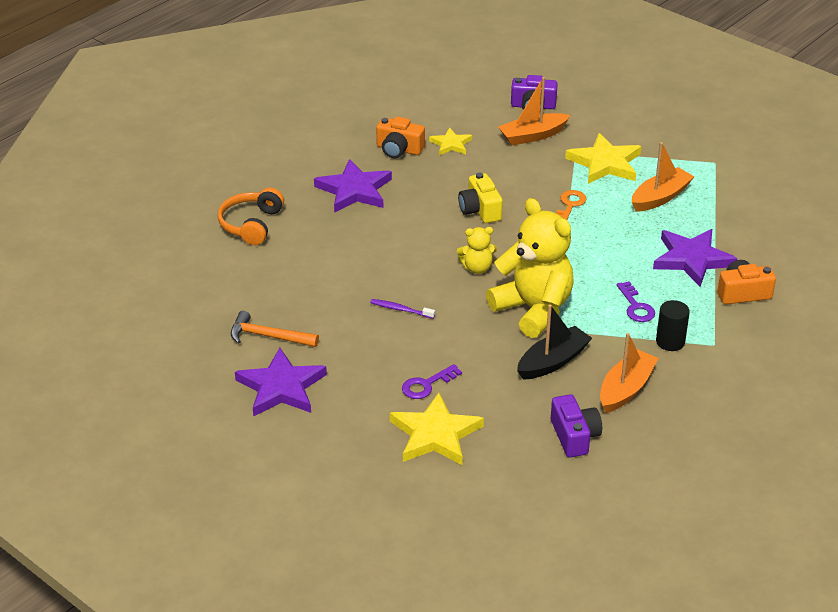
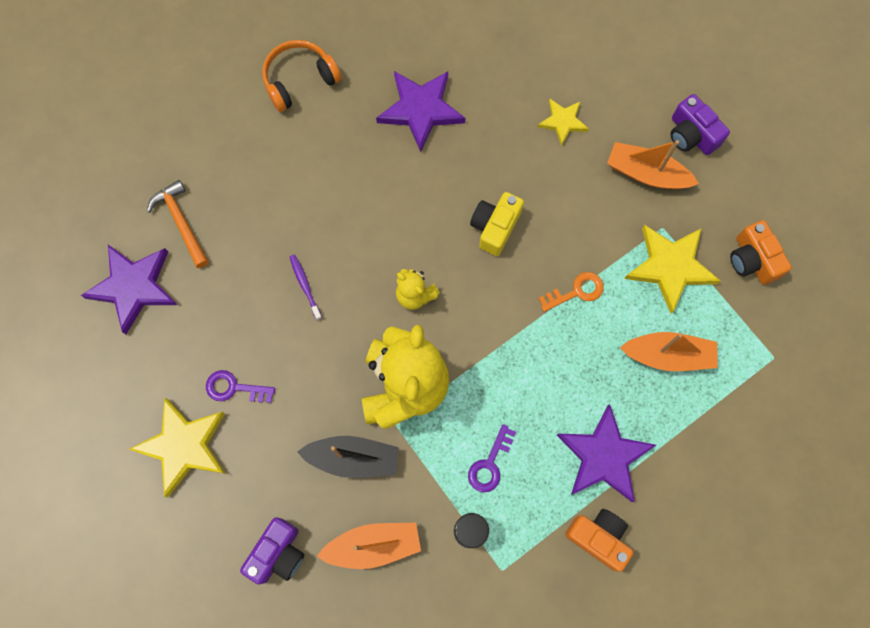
camera: 45 degrees right, 35 degrees up
(399, 149) = (511, 90): orange camera -> orange camera (752, 260)

